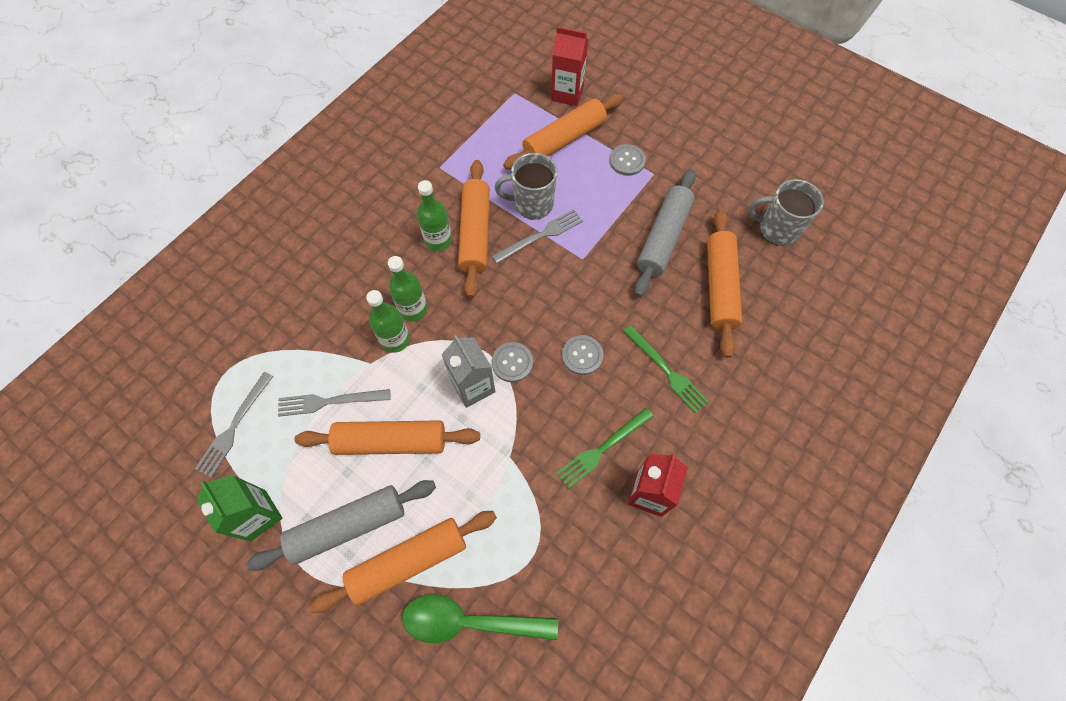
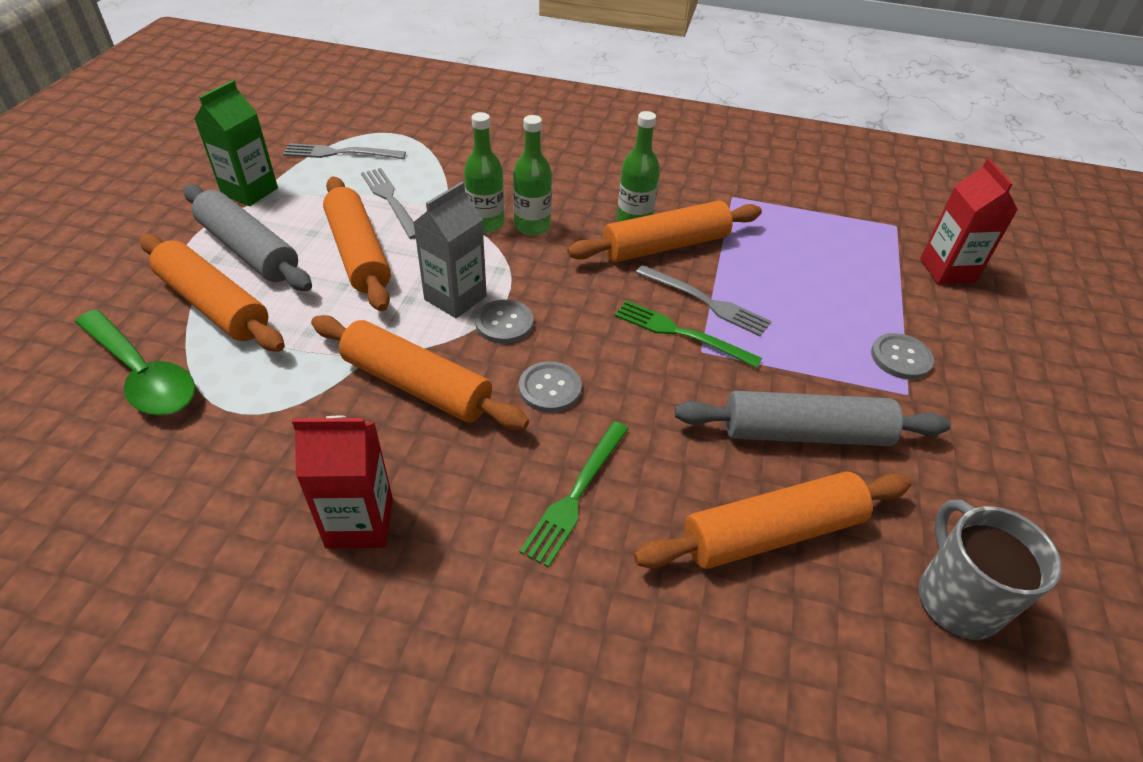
camera: 65 degrees right, 20 degrees down
(469, 621) = (143, 375): green spoon -> green spoon turned 150 degrees clockwise
(532, 204) = (746, 282): grey mug -> none
(564, 139) = (872, 286): orange rolling pin -> orange rolling pin (417, 385)
(603, 448) = (415, 447): green fork -> green fork (681, 333)

